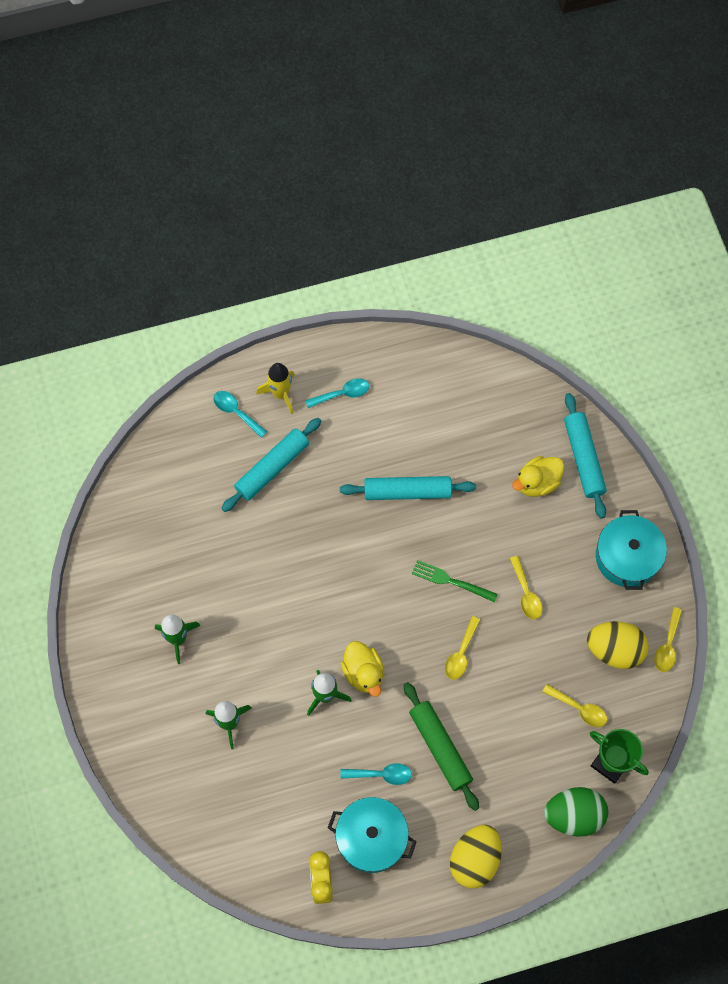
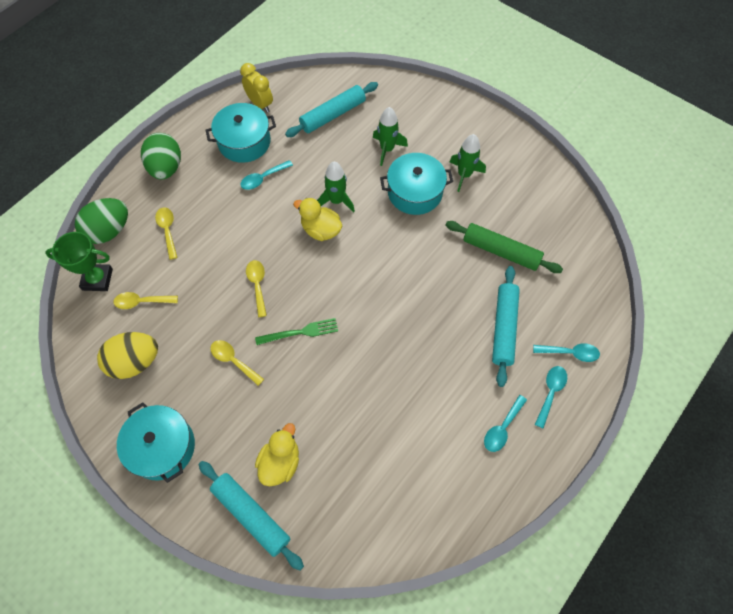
camera: 145 degrees right, 5 degrees down
(242, 652) = (415, 192): none -> turquoise pot
(280, 394) = (550, 392): yellow rocket -> turquoise spoon
(407, 492) = (384, 380): turquoise rolling pin -> turquoise rolling pin (332, 115)
(440, 747) = (232, 217): green rolling pin -> green rolling pin (501, 251)
(474, 859) = (166, 168): yellow egg -> green egg
(667, 645) = (90, 393): yellow spoon -> yellow spoon (168, 230)

